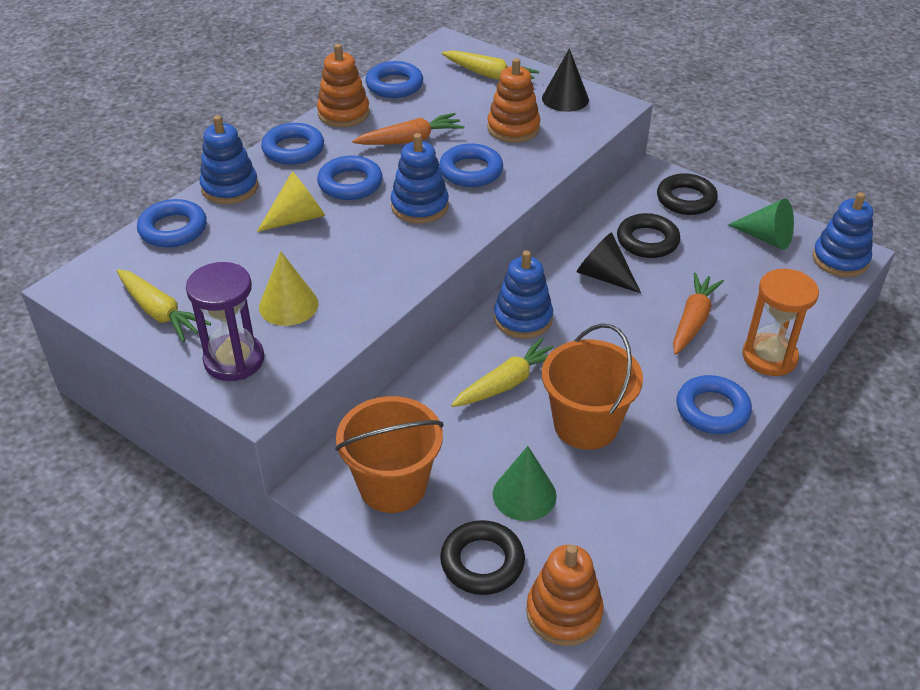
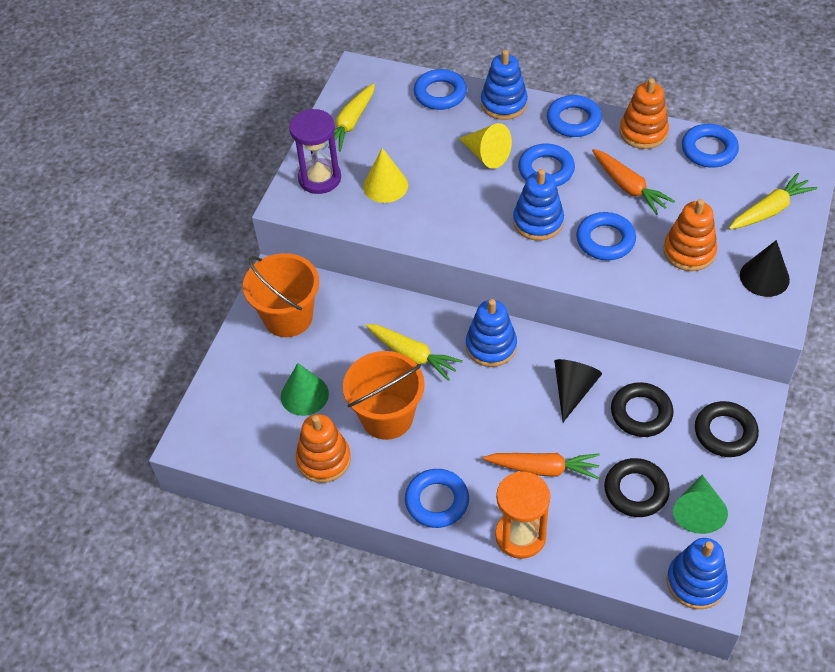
camera: 75 degrees right, 10 degrees up
(482, 562) = (238, 386): black ring -> black ring (636, 491)
(489, 75) = (770, 210): yellow carrot -> yellow carrot turned 135 degrees counterclockwise
(564, 613) = (210, 443): orange stacking toy -> orange stacking toy (324, 459)

